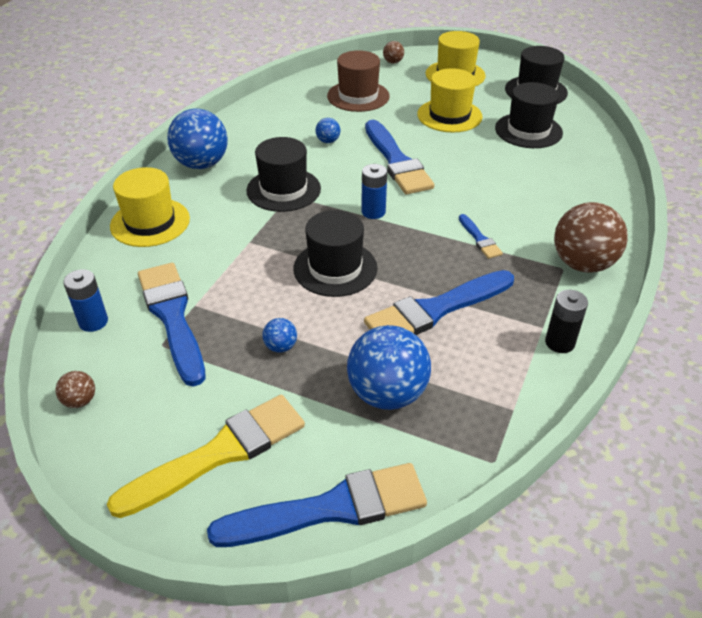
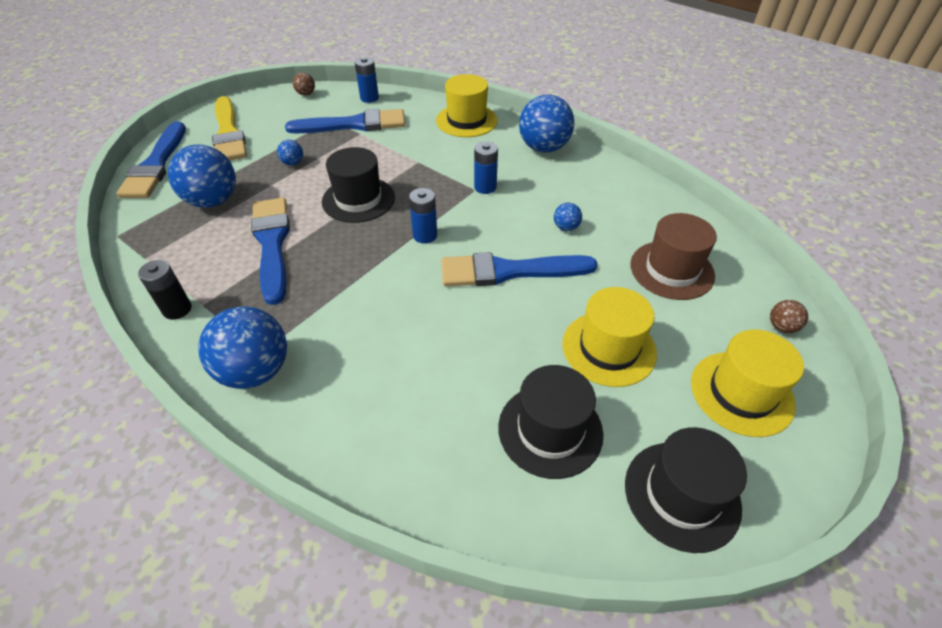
camera: 105 degrees right, 5 degrees up
(283, 189) = (485, 187): black hat -> blue battery
(479, 239) = (343, 299): blue brush -> none
(582, 264) = (255, 371): brown ball -> blue ball

